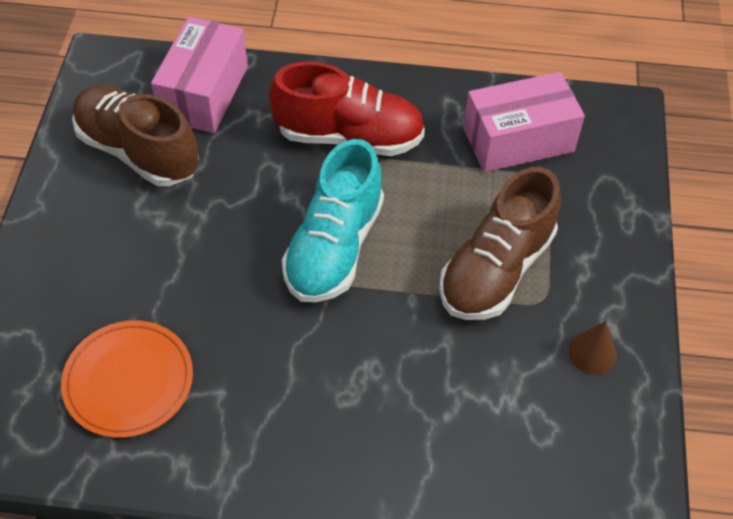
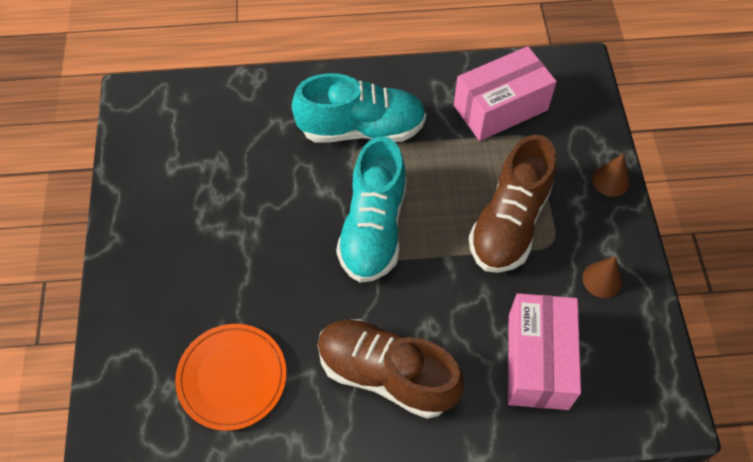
camera: 10 degrees left, 5 degrees up
(138, 151) = (187, 173): brown shoe -> brown shoe (386, 374)
(204, 93) = (230, 111): pink box -> pink box (537, 361)
(349, 136) = (361, 129): red shoe -> turquoise shoe
(630, 243) = (610, 180): none -> brown cone

